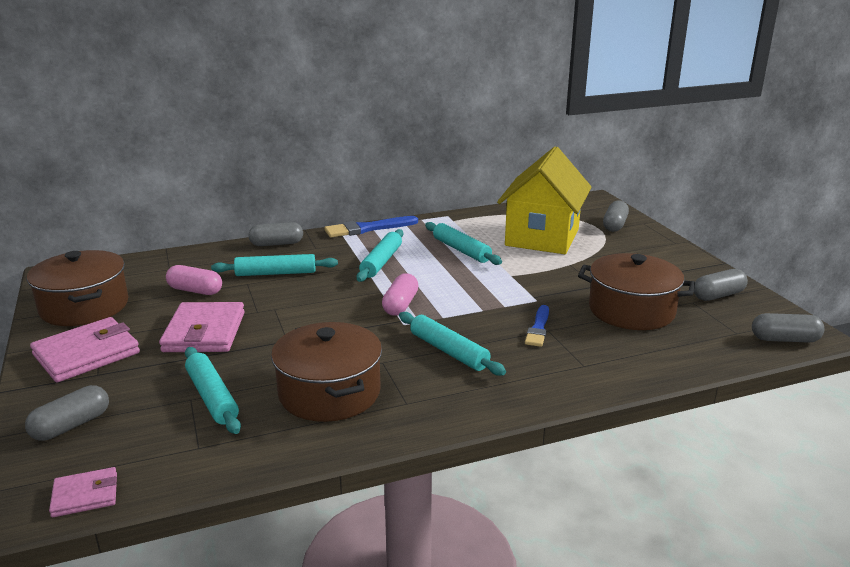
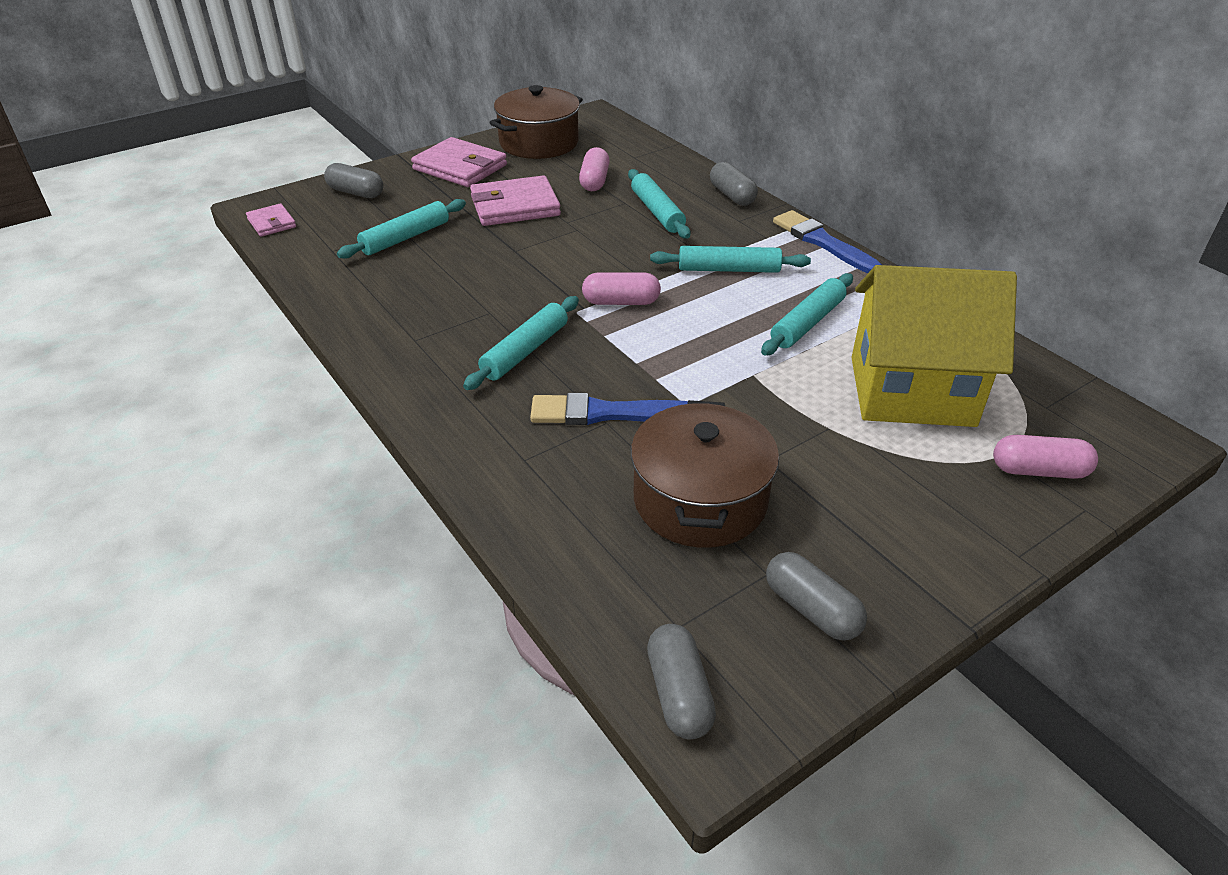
camera: 75 degrees right, 15 degrees up
(329, 393) = (424, 293): brown pot -> none
(538, 328) = (606, 413): blue brush -> blue brush, size x1.55
(615, 225) = (1039, 471): grey capsule -> pink capsule

